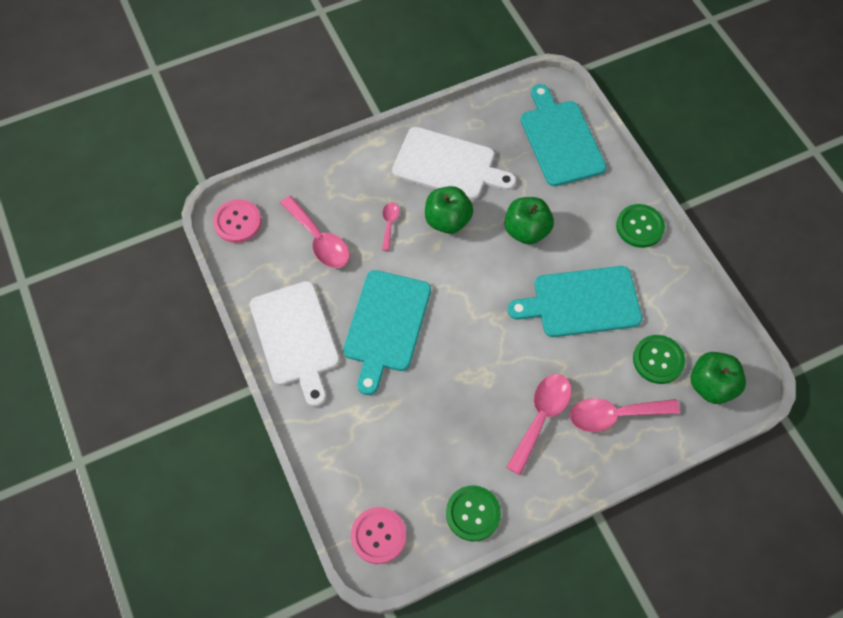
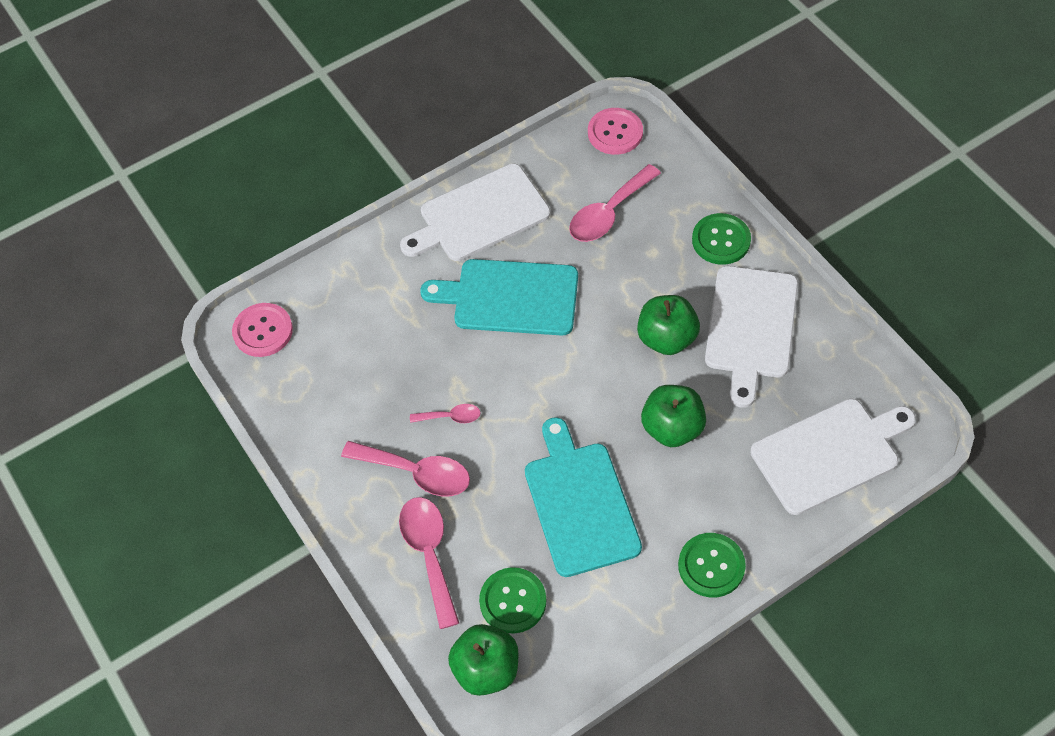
camera: 85 degrees right, 5 degrees down
(389, 224) = (647, 278): pink spoon -> pink spoon (451, 417)
(473, 513) = (294, 416): green button -> green button (721, 240)
(560, 139) = (829, 453): turquoise cutting board -> white cutting board

